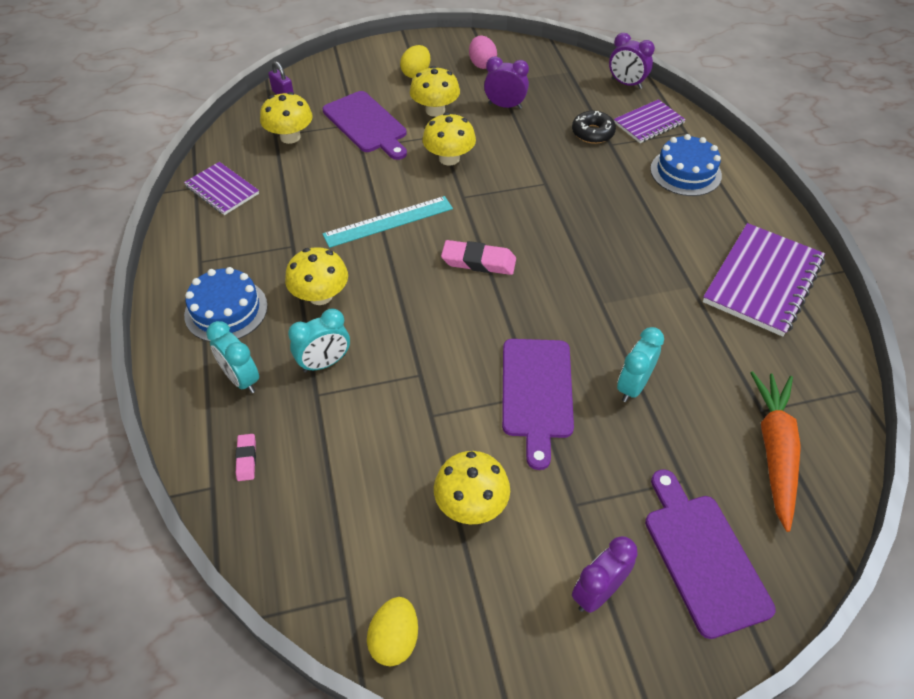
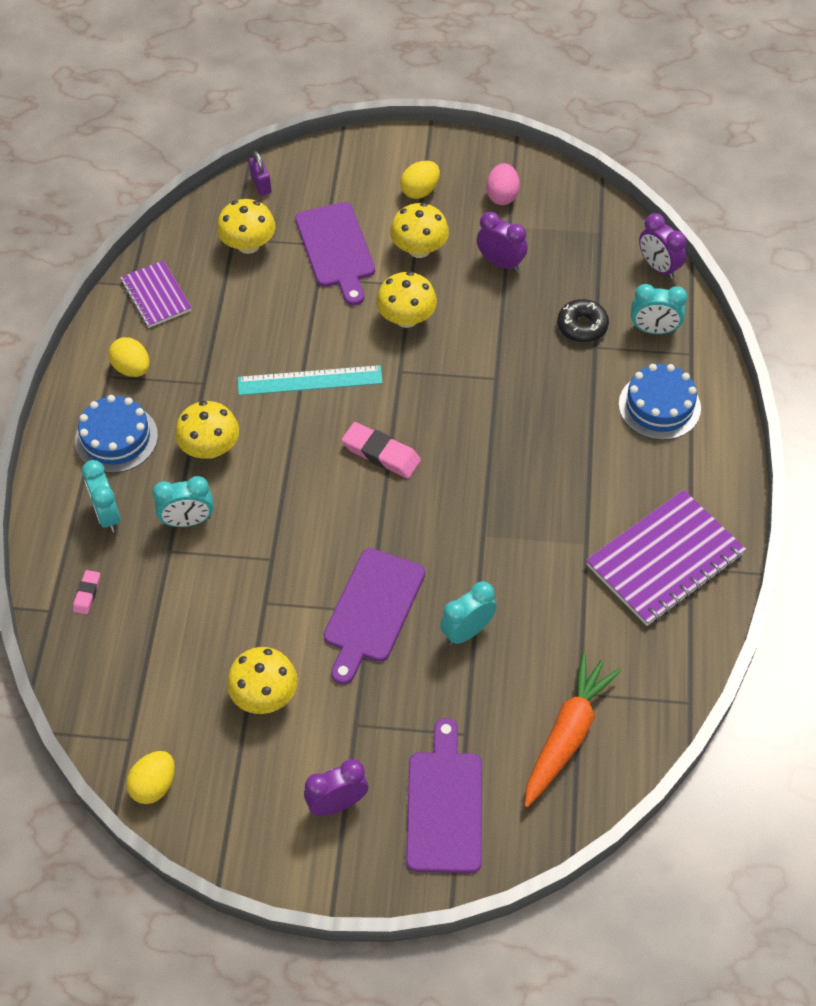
camera: 20 degrees right, 5 degrees up
(220, 250) = (132, 368): none -> yellow egg
(649, 123) = (654, 330): purple notebook -> turquoise clock

